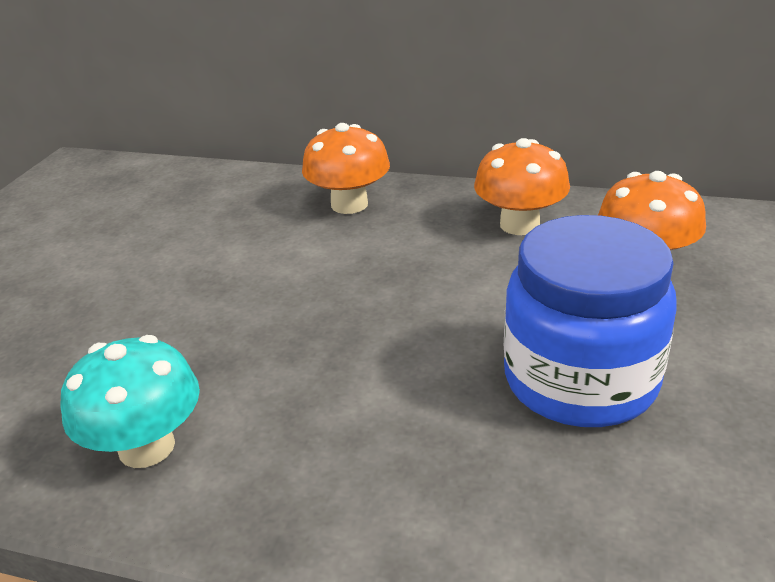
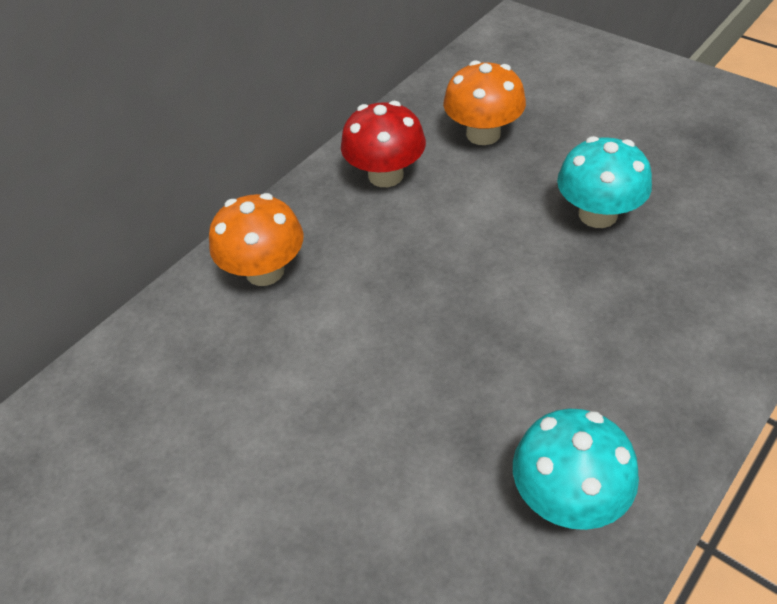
camera: 65 degrees left, 15 degrees up
(519, 224) = (386, 175): orange mushroom -> red mushroom
(580, 380) = (598, 214): blue jar -> turquoise mushroom

